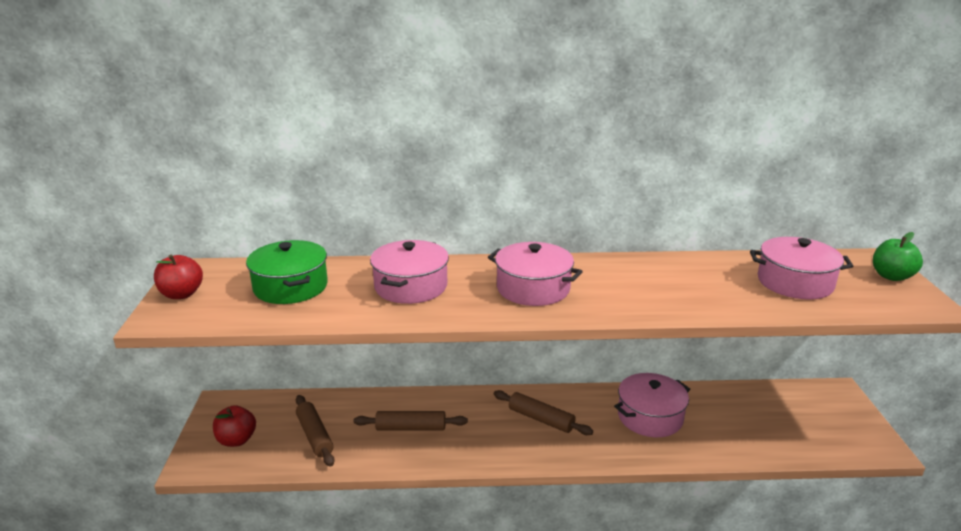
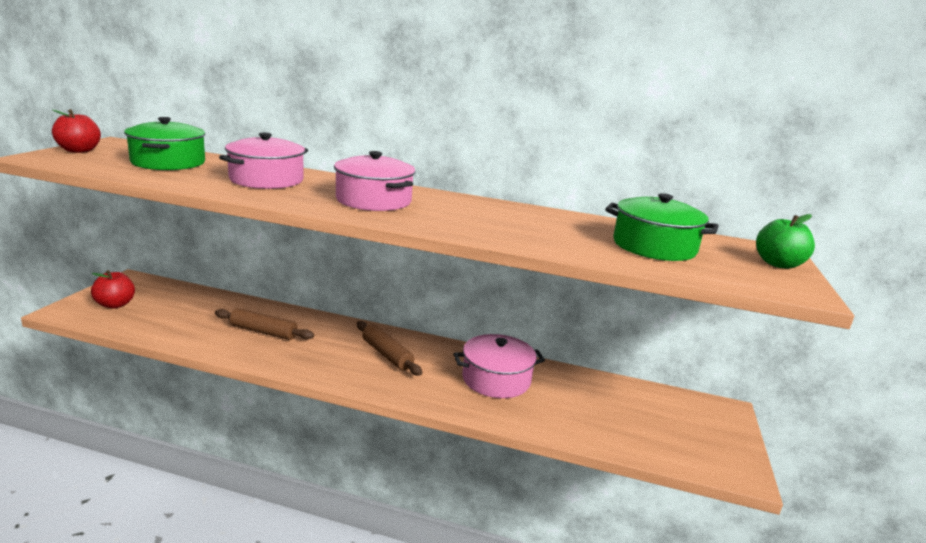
camera: 15 degrees right, 5 degrees down
(315, 436) = (178, 317): brown rolling pin -> none
(795, 282) = (654, 247): pink pot -> green pot

